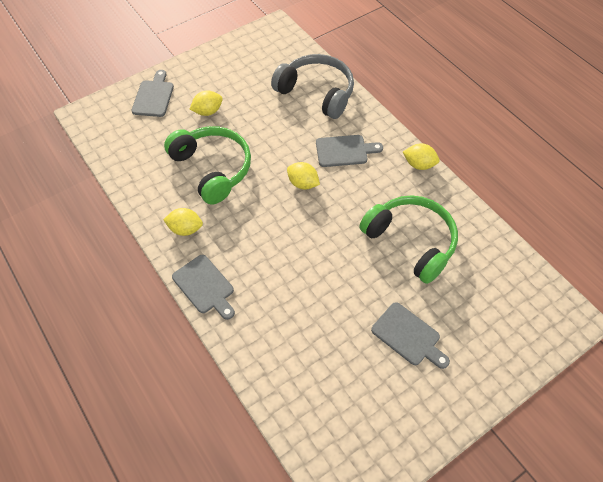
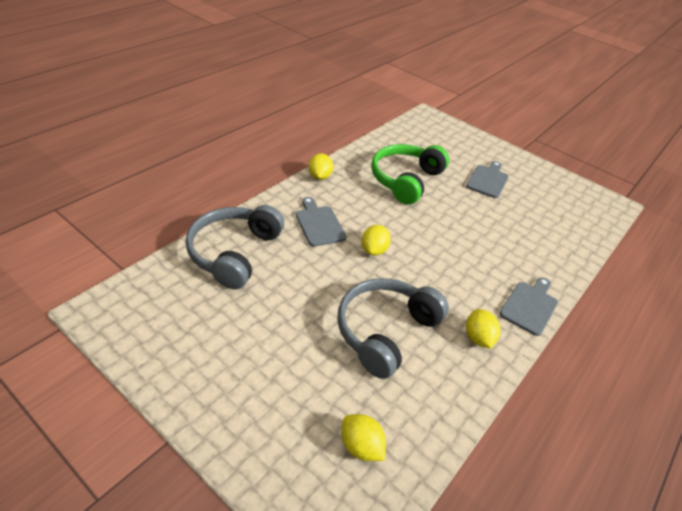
camera: 110 degrees left, 15 degrees down
(153, 96) = (274, 441): grey cutting board -> none
(208, 111) = (290, 358): yellow lemon -> yellow lemon (361, 446)
(212, 168) = (385, 331): green headphones -> grey headphones

